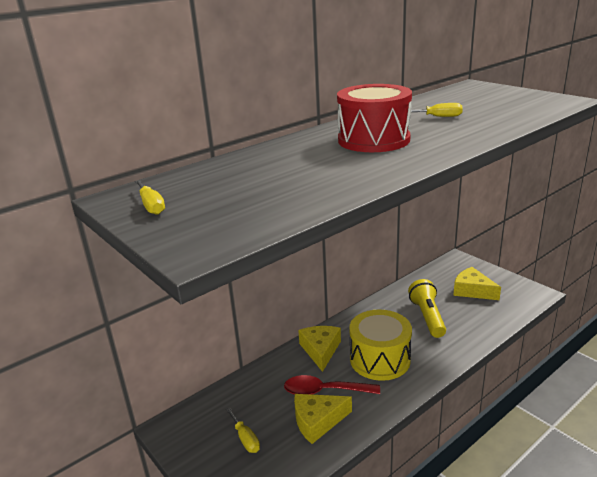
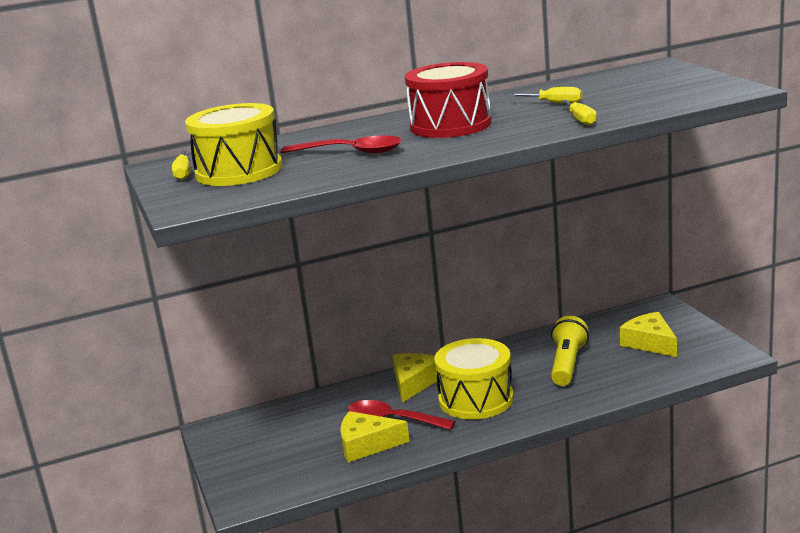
camera: 20 degrees right, 5 degrees down
(213, 199) = (239, 171): none -> yellow drum
(245, 438) = (284, 448): yellow screwdriver -> yellow screwdriver (581, 120)
(311, 171) = (351, 152): none -> red spoon

